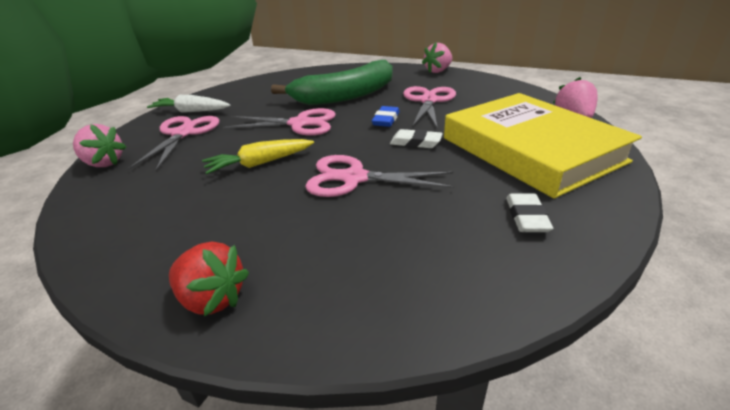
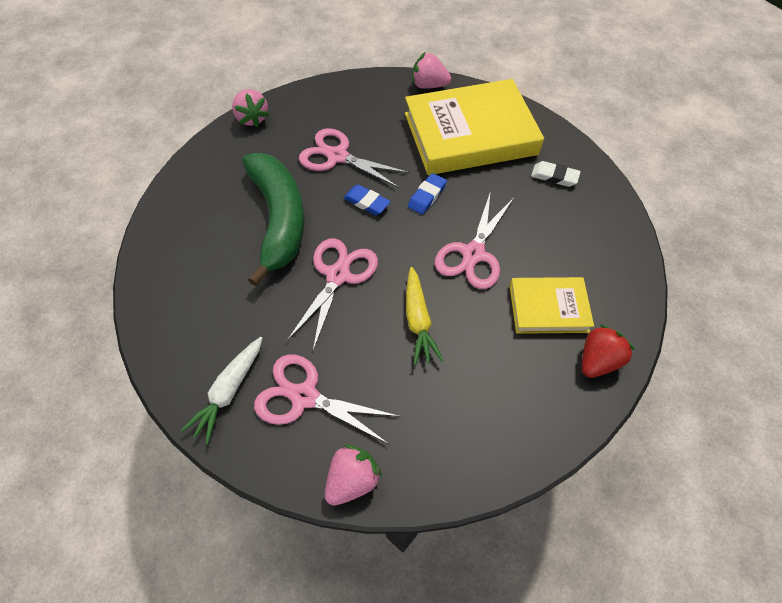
camera: 75 degrees left, 25 degrees up
(293, 241) = (548, 308): none -> yellow book
(415, 142) = (427, 196): white eraser -> blue eraser

